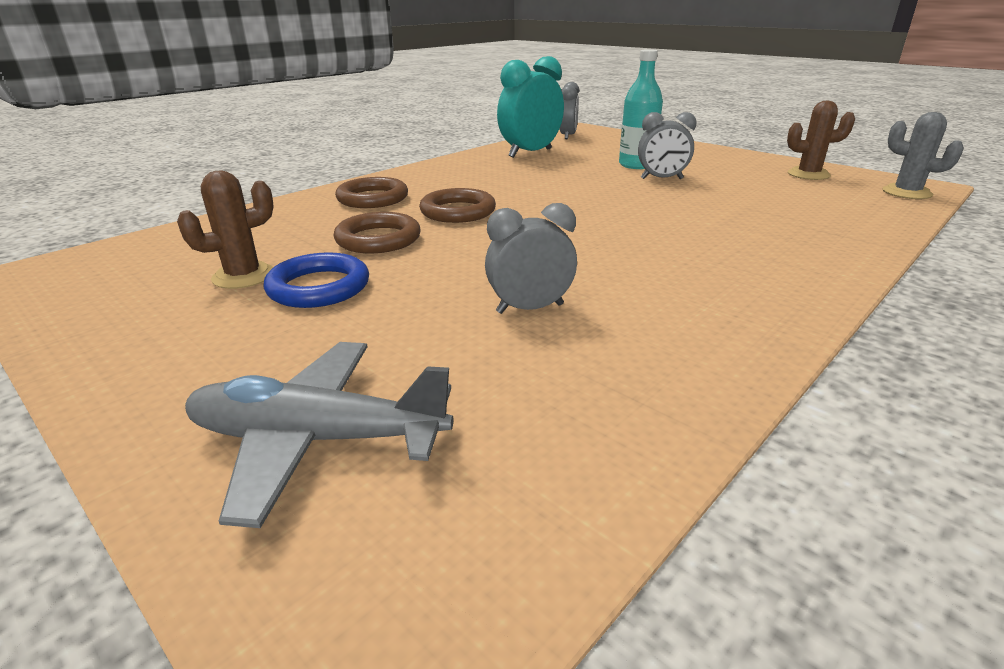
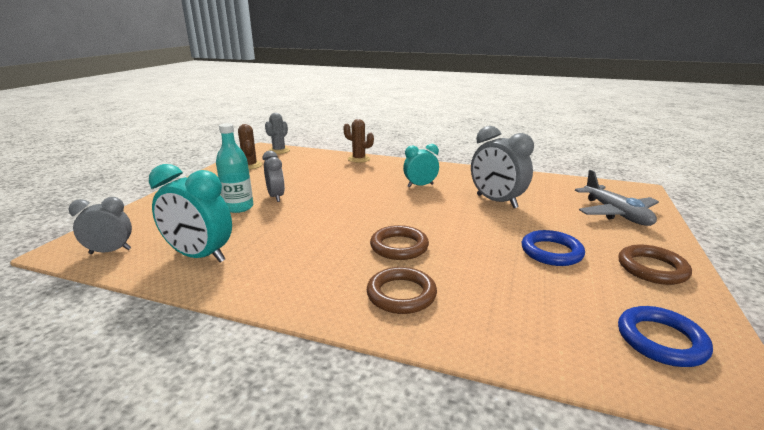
camera: 115 degrees left, 5 degrees down
(117, 274) = (661, 340): none -> blue ring
(243, 276) = (579, 282): brown cactus -> brown cactus (359, 159)
(378, 239) = (476, 258): brown ring -> brown ring (652, 268)
(530, 308) = (496, 201): grey clock -> grey clock, size x1.59
(662, 262) = (420, 185): none -> turquoise clock

